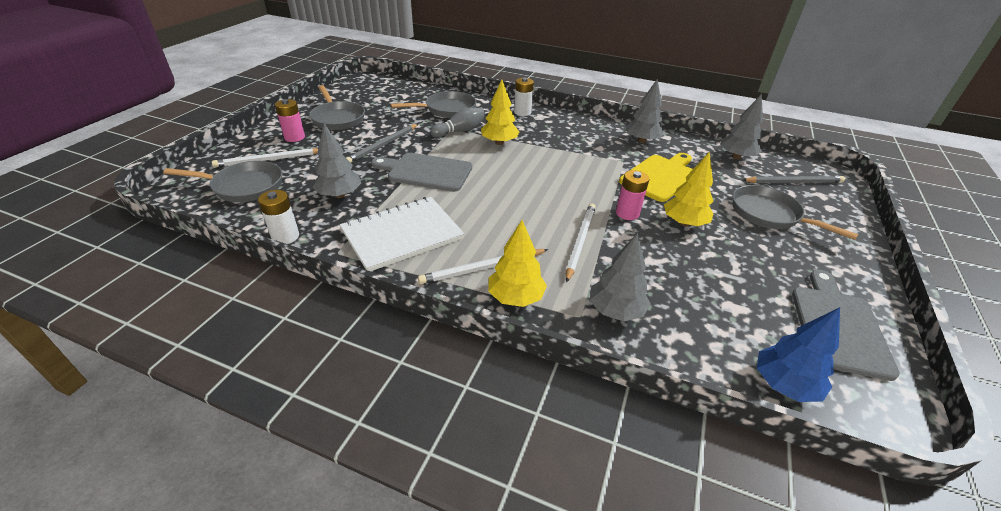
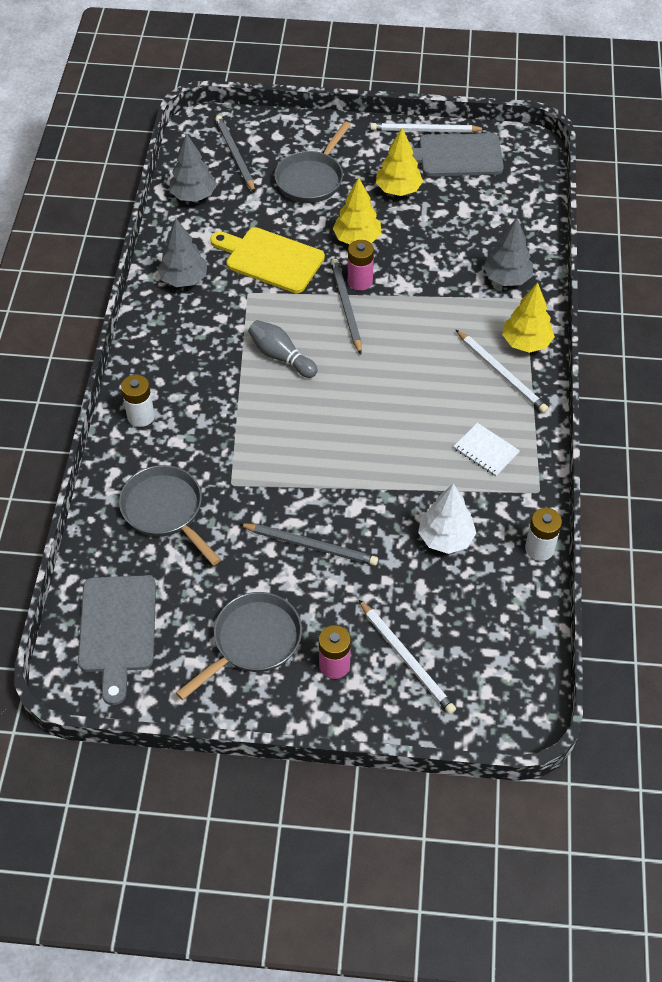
camera: 105 degrees left, 15 degrees up
(244, 186) = (476, 646): grey pan -> none
(339, 195) = (446, 538): grey tree -> white tree
(402, 235) = (486, 451): white notebook -> white notebook, size x0.49
(426, 172) = (357, 473): grey cutting board -> grey cutting board (117, 629)
(460, 131) = (233, 472): grey bowling pin -> grey bowling pin (281, 356)
(499, 142) = (249, 420): yellow tree -> yellow tree (398, 190)
(580, 241) = (426, 311): white pencil -> white pencil (425, 130)
(597, 200) = (346, 307): none -> grey pencil
(784, 384) = (531, 189): blue tree -> none

